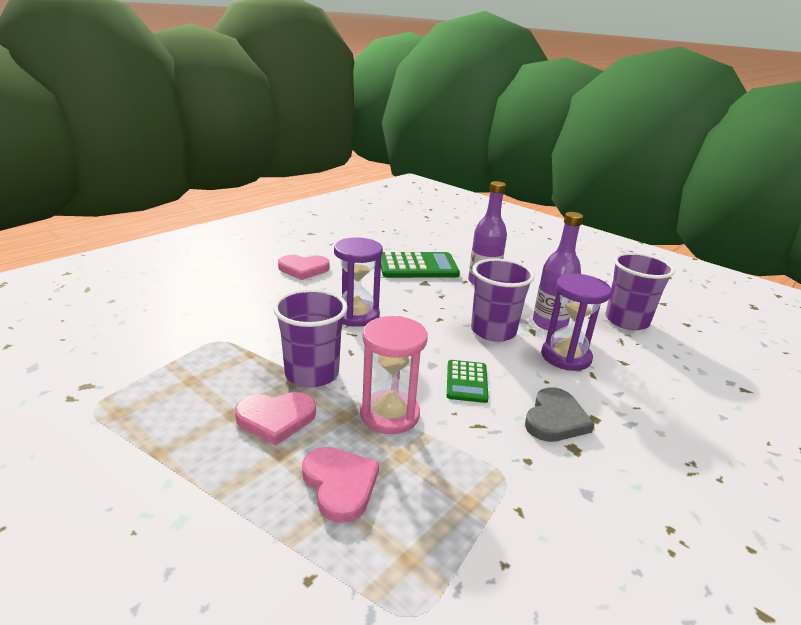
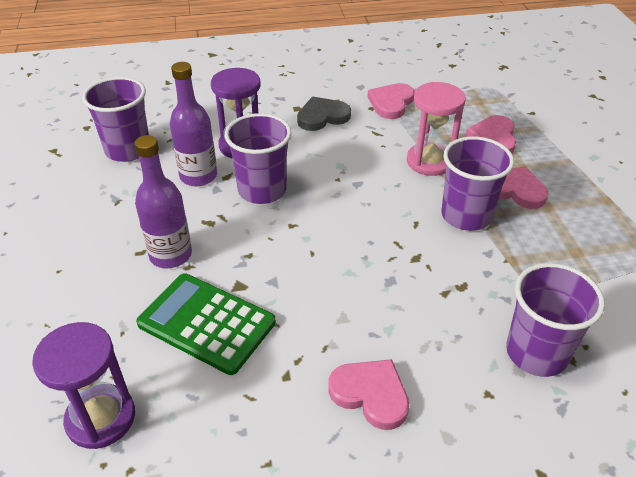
camera: 140 degrees left, 15 degrees up
(211, 309) = (536, 353): none -> purple cup
(356, 315) = (372, 266): purple hourglass -> purple hourglass (101, 418)
(466, 381) = (347, 160): green calculator -> none
(516, 481) = (391, 103): none -> pink heart

